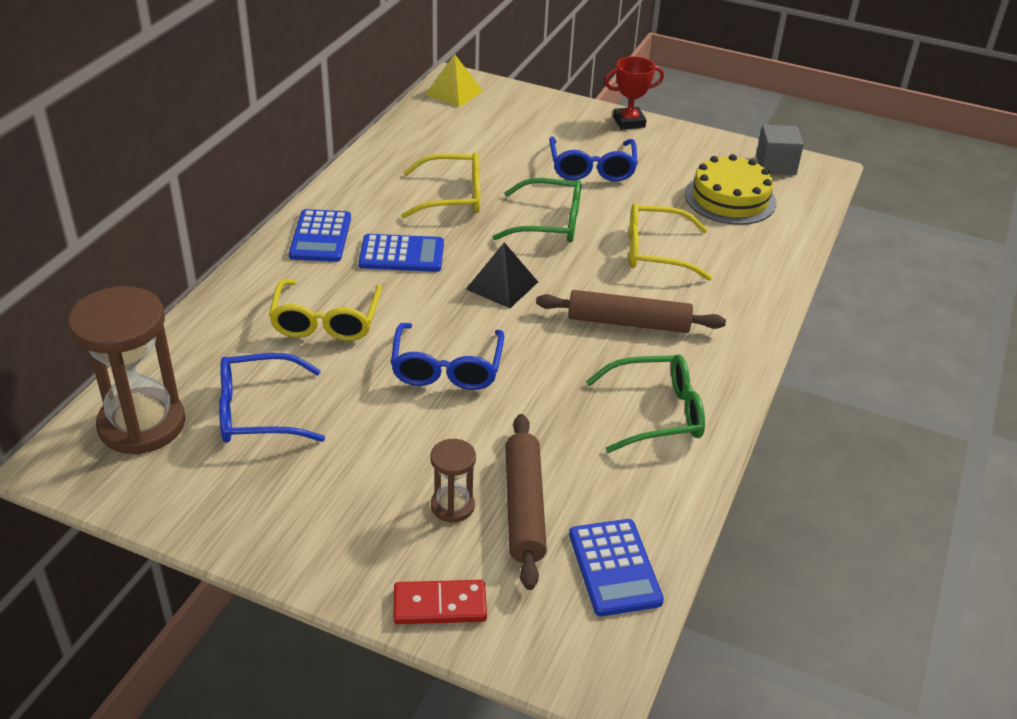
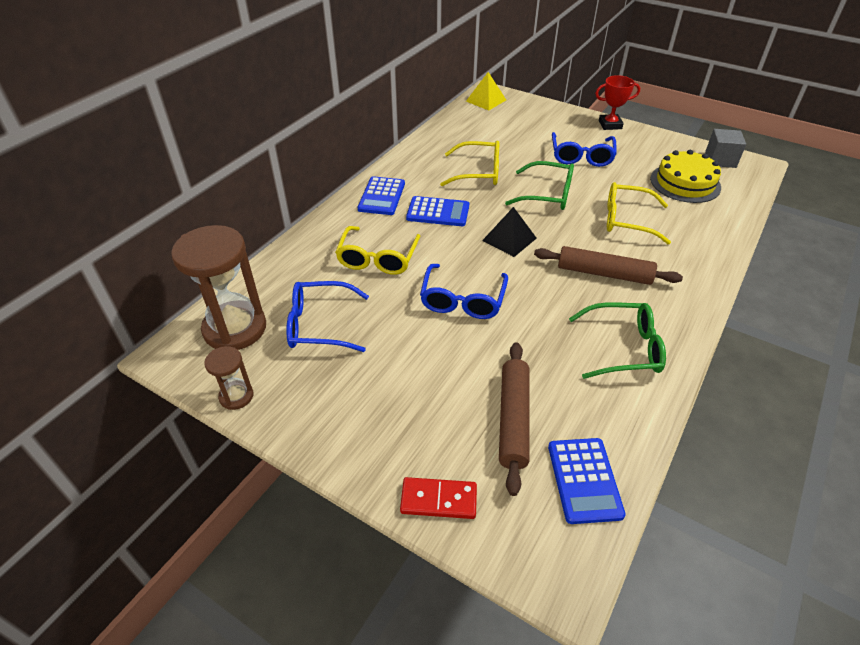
camera: 10 degrees right, 5 degrees up
(452, 506) = (457, 413): brown hourglass -> brown hourglass (236, 396)

